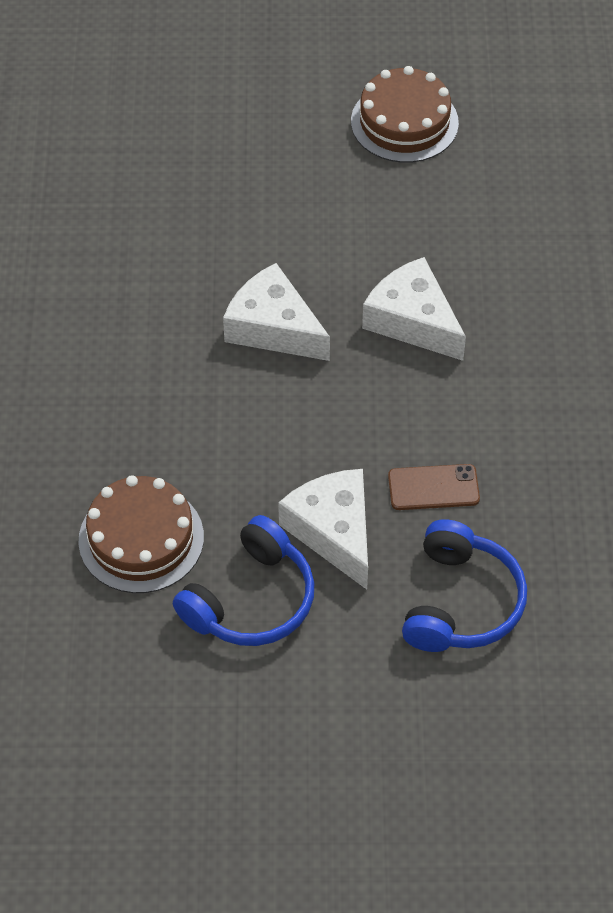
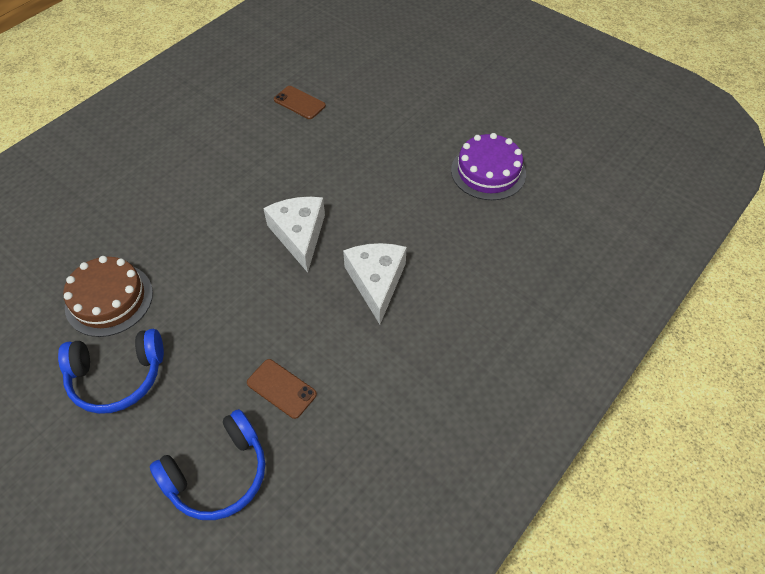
camera: 40 degrees right, 0 degrees up
(88, 174) = (299, 103): none -> brown phone
(334, 531) = (201, 371): white cheese -> none
(404, 122) = (488, 172): brown cake -> purple cake

